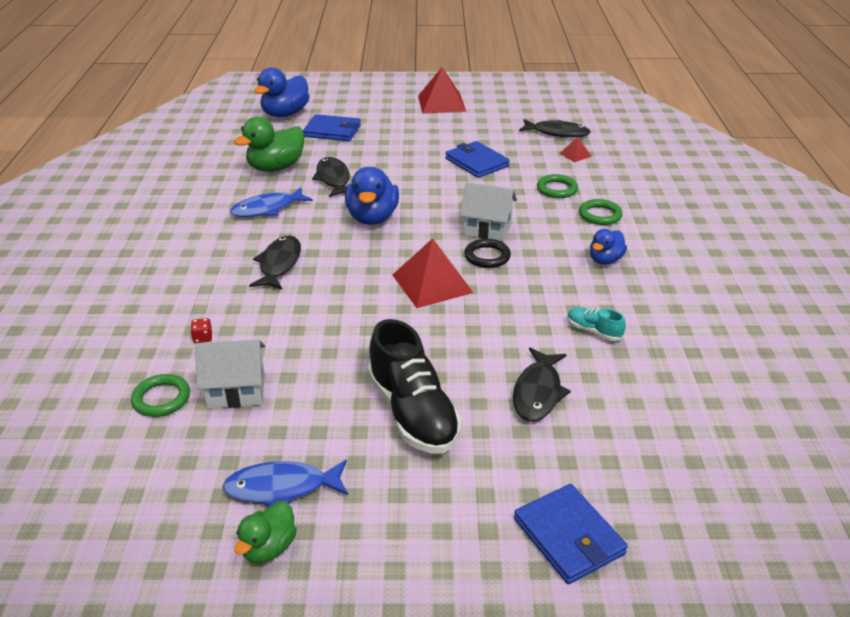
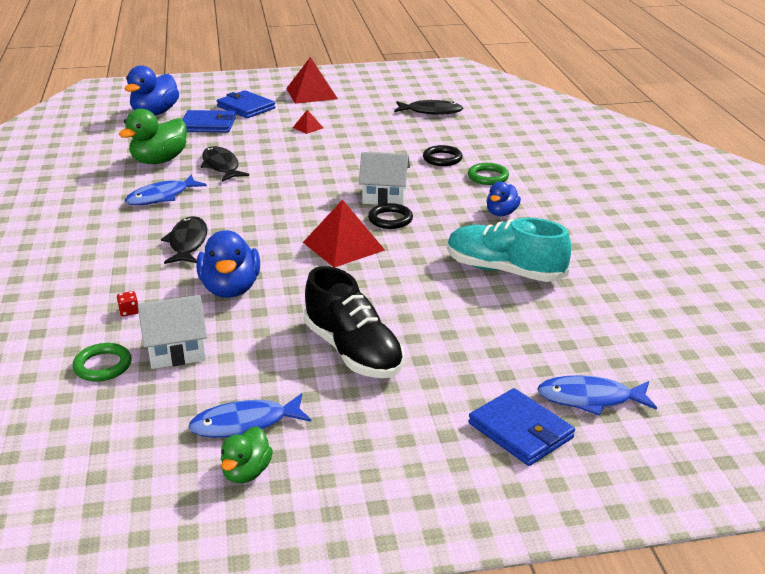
camera: 10 degrees left, 5 degrees down
(372, 217) = (270, 196): blue duck -> blue duck (230, 289)
(476, 162) = (359, 142): blue wallet -> blue wallet (246, 107)
(538, 392) = (465, 324): black fish -> none
(557, 189) = (442, 159): green ring -> black ring
(575, 155) = (452, 129): red pyramid -> red pyramid (308, 127)
(593, 331) = (504, 271): turquoise shoe -> turquoise shoe, size x2.18
(654, 505) = (590, 399): none -> blue fish

